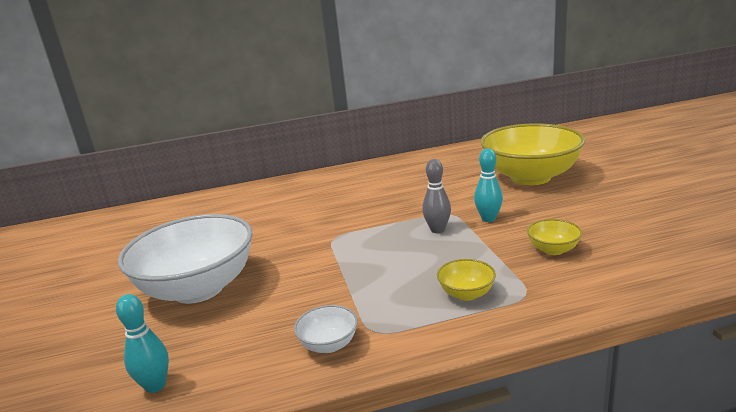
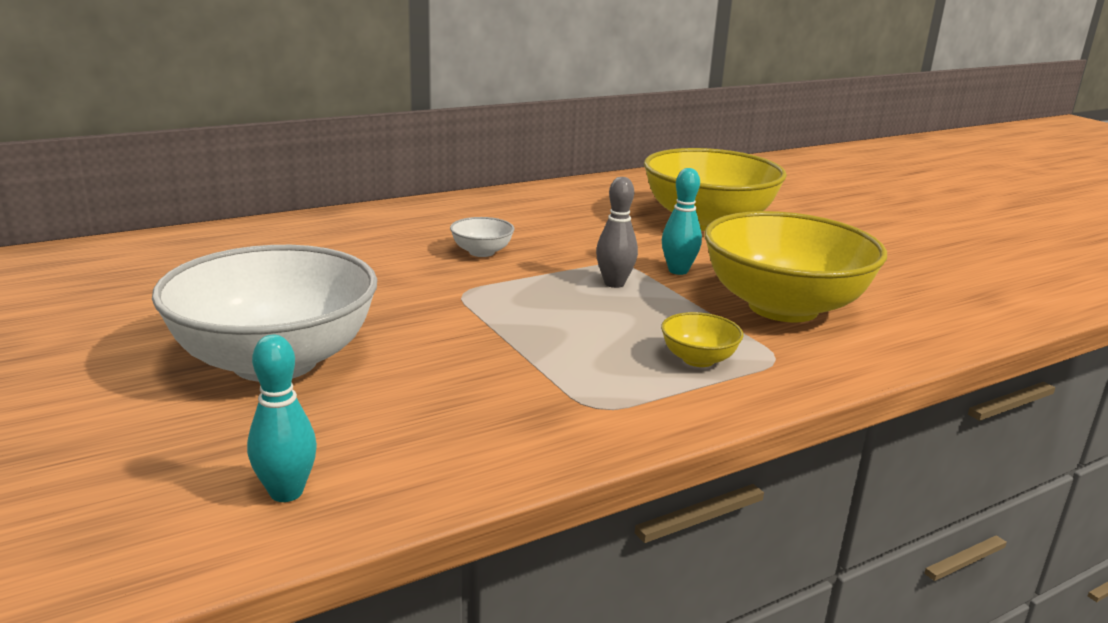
camera: 20 degrees left, 0 degrees up
(329, 344) = (538, 426): white bowl -> white bowl (482, 252)
(553, 249) = (783, 307): yellow bowl -> yellow bowl, size x2.44

